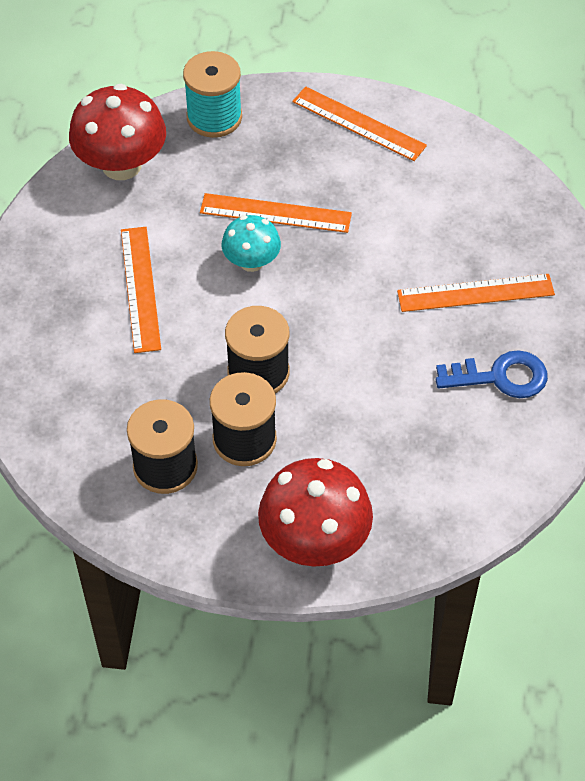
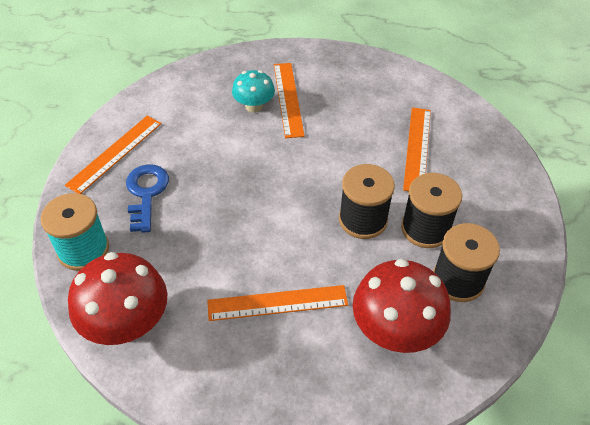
camera: 90 degrees left, 5 degrees down
(251, 262) = (252, 223): turquoise mushroom -> turquoise mushroom (254, 106)
(275, 213) = (202, 207): orange ruler -> orange ruler (417, 148)
(314, 540) = (503, 189): red mushroom -> red mushroom (395, 330)
(500, 377) = (358, 92): blue key -> blue key (146, 193)

